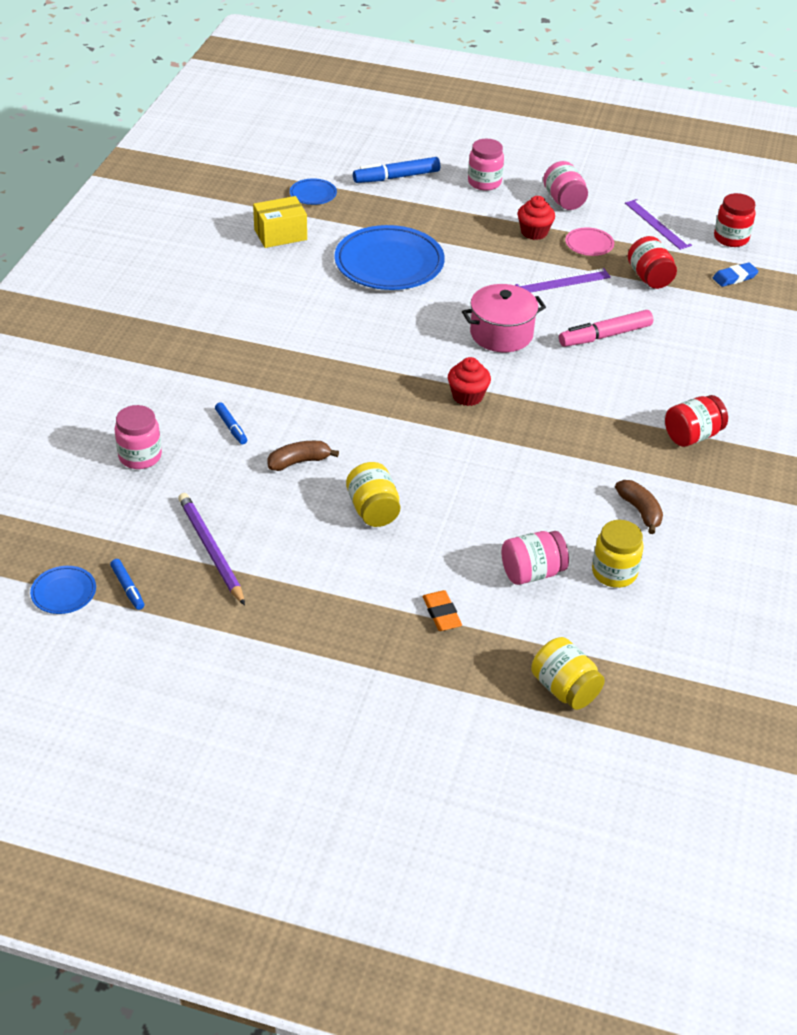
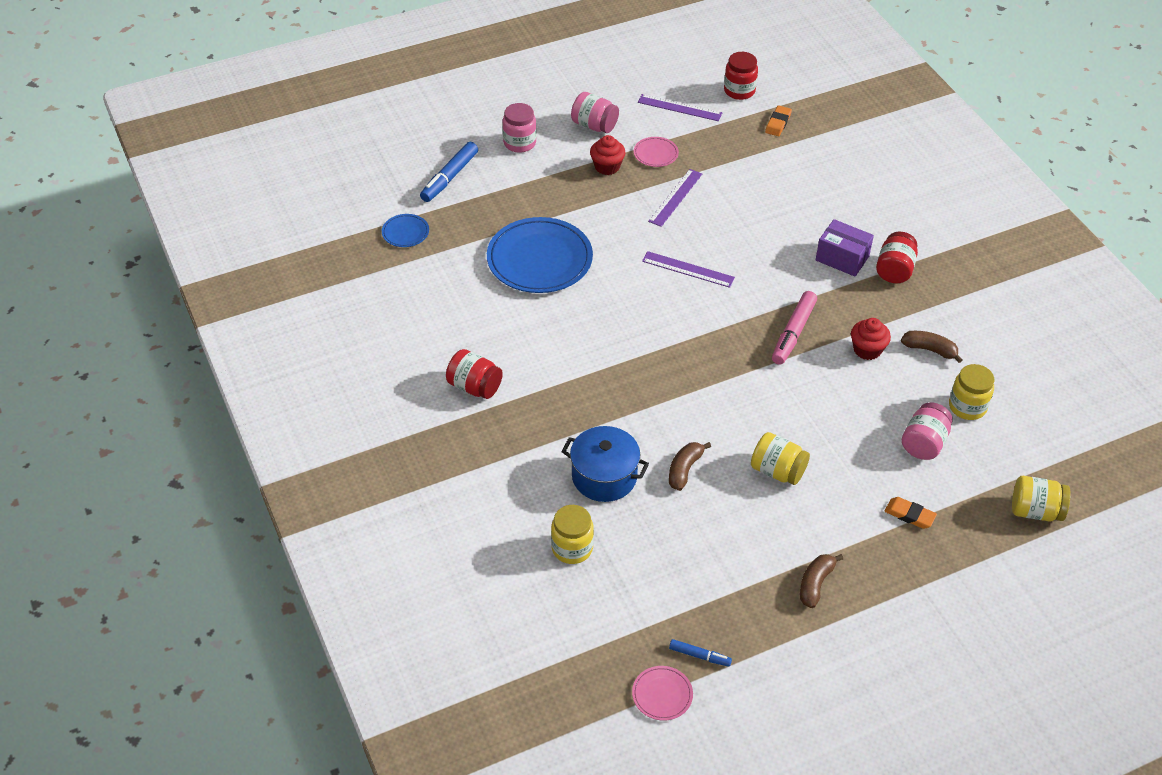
camera: 40 degrees left, 5 degrees up
(64, 592) = (662, 695): blue plate -> pink plate
(140, 456) = (572, 548): pink jar -> yellow jar
(211, 550) = (715, 583): purple pencil -> none
(231, 427) = (604, 476): blue marker -> blue pot
(280, 234) = (427, 286): yellow box -> none
(288, 605) = (815, 584): none -> brown banana
(467, 396) = (727, 336): red cupcake -> red cupcake (867, 350)
(501, 334) = (688, 269): pink pot -> purple ruler
(605, 336) = (754, 226): pink marker -> pink marker (793, 333)
(649, 278) = (726, 158): red jar -> red jar (474, 387)
(653, 400) = (842, 258): none -> purple box
(734, 277) = (778, 123): blue eraser -> orange eraser

